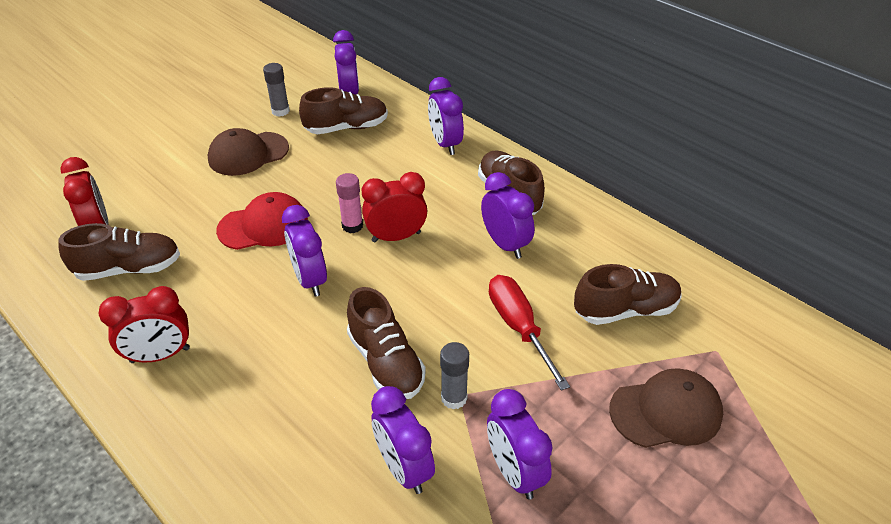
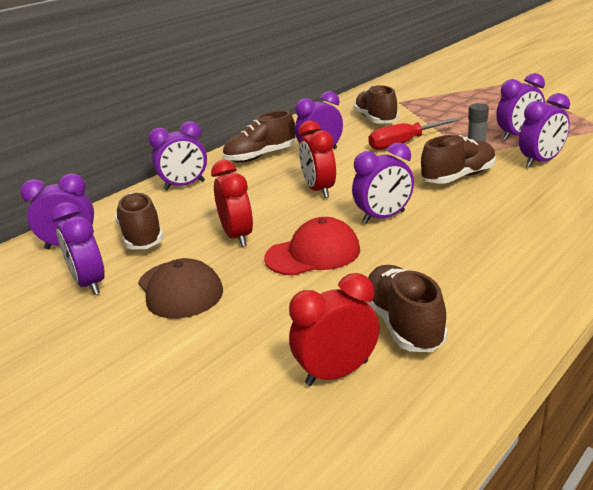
camera: 90 degrees left, 15 degrees down
(160, 355) = (511, 271): red clock -> red clock (237, 236)
(263, 226) = (313, 253): red cap -> red cap turned 90 degrees clockwise
(280, 111) = (89, 284): grey glue stick -> purple clock
(352, 226) = (307, 210): pink glue stick -> none
(666, 411) = (449, 109): brown cap -> none

